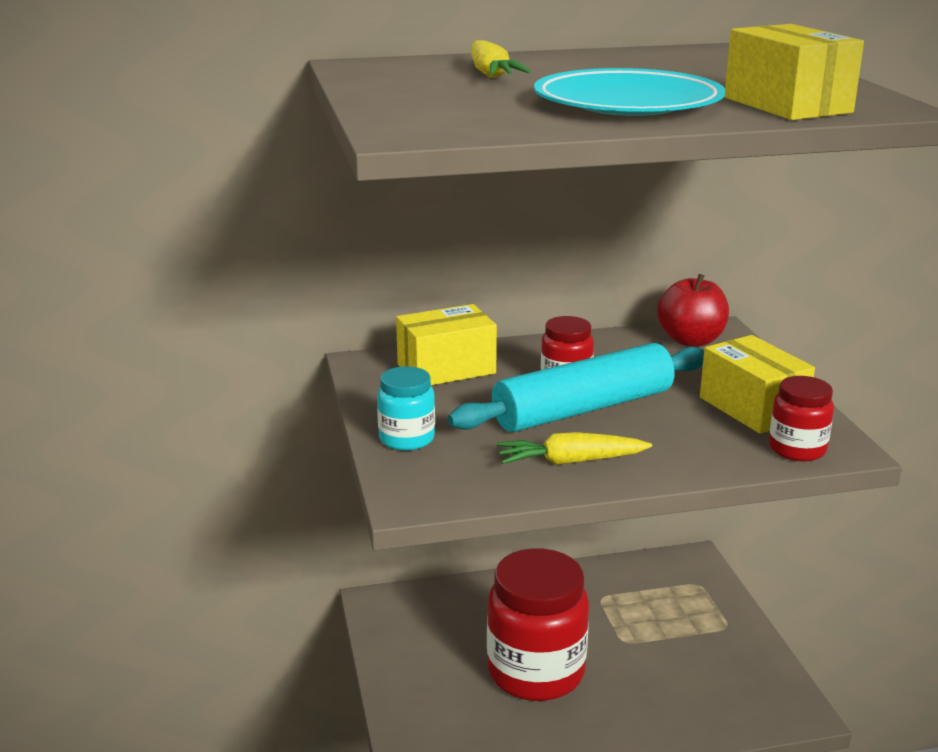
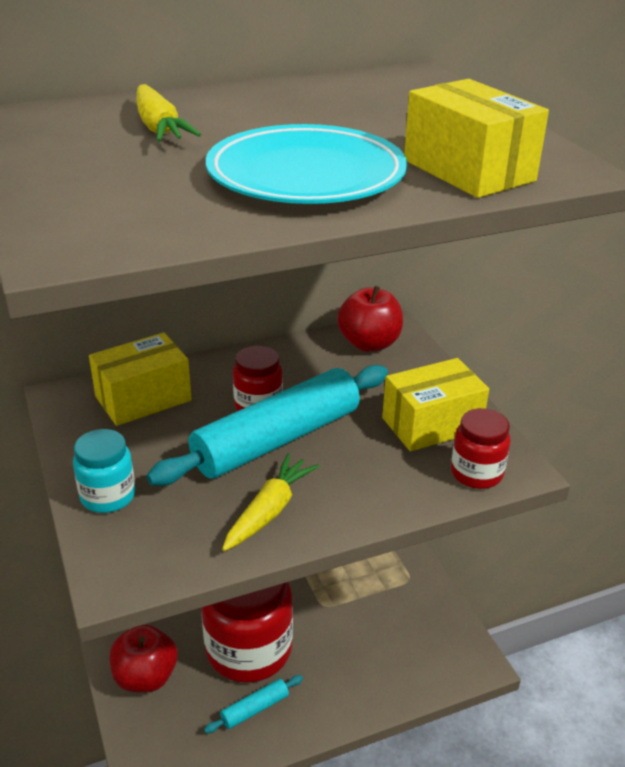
camera: 10 degrees left, 10 degrees up
(420, 685) = (145, 677): none -> red apple
(538, 726) = (255, 708): none -> turquoise rolling pin
(570, 461) = (269, 511): yellow carrot -> yellow carrot turned 135 degrees clockwise
(752, 408) = (431, 424): yellow box -> yellow box turned 75 degrees counterclockwise

